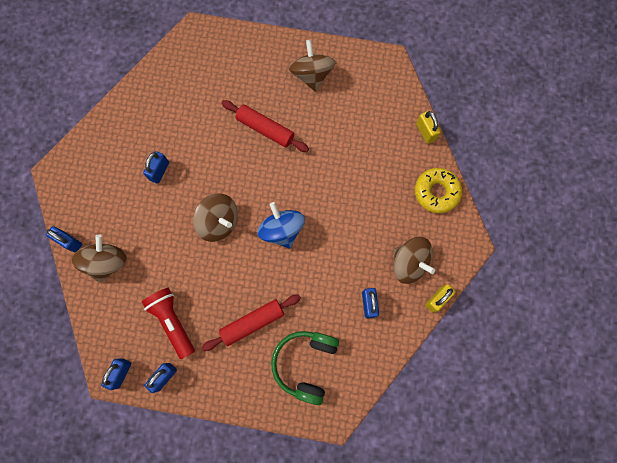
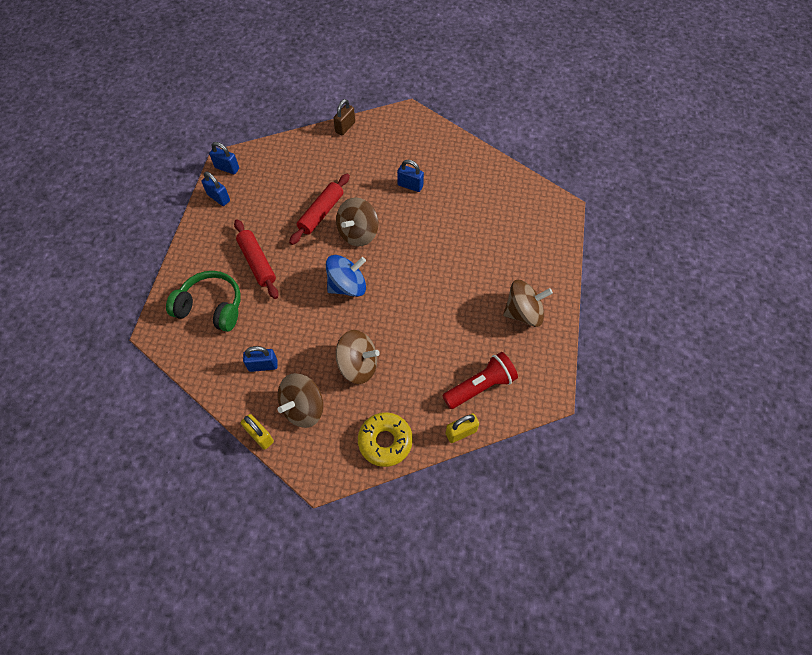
camera: 90 degrees right, 15 degrees down
(69, 241) = (345, 127): blue padlock -> brown padlock
(106, 262) = (325, 153): brown spinning top -> brown spinning top (358, 365)
(172, 321) = (266, 201): red flashlight -> red flashlight (480, 386)
(265, 129) = (456, 270): red rolling pin -> red rolling pin (321, 213)

